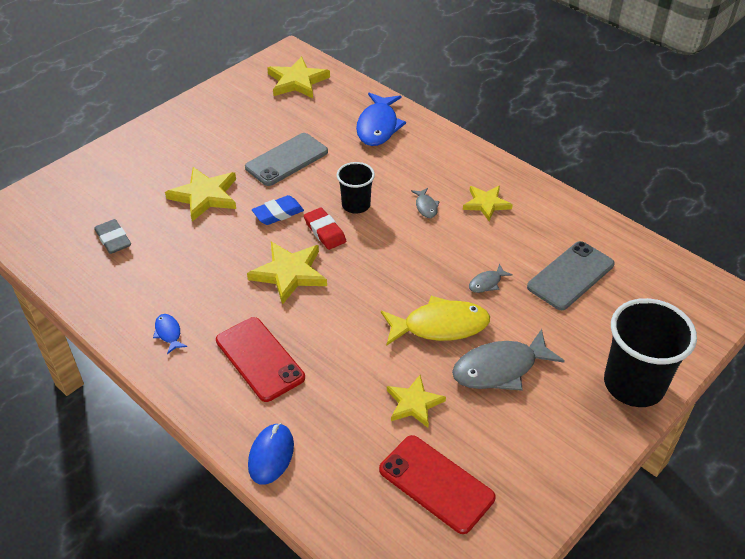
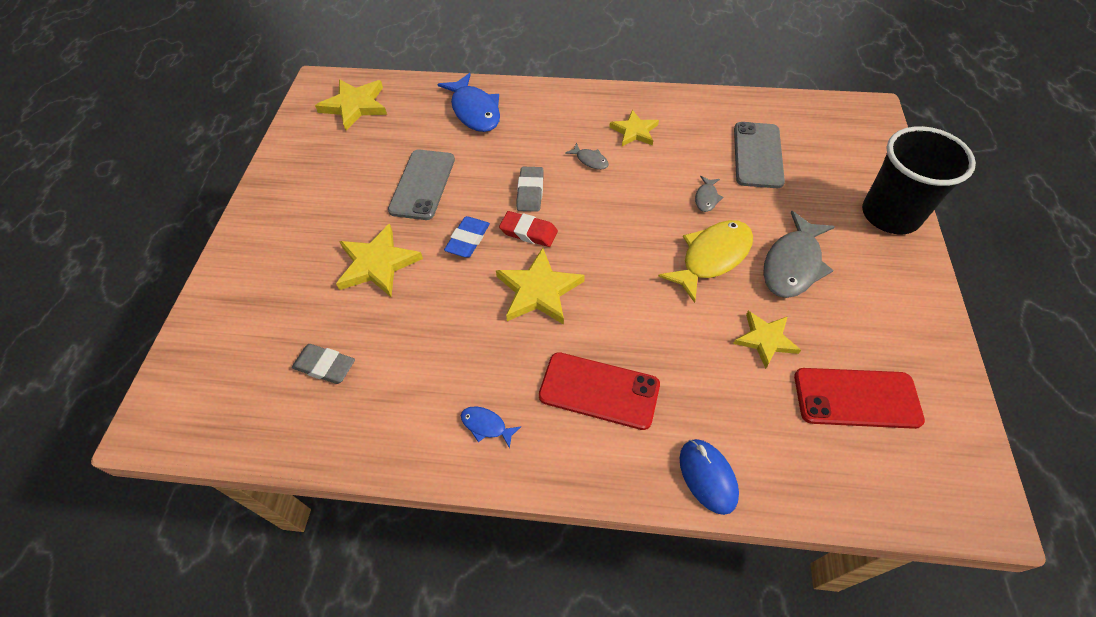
camera: 35 degrees left, 10 degrees up
(356, 205) = (530, 192): black cup -> grey eraser

